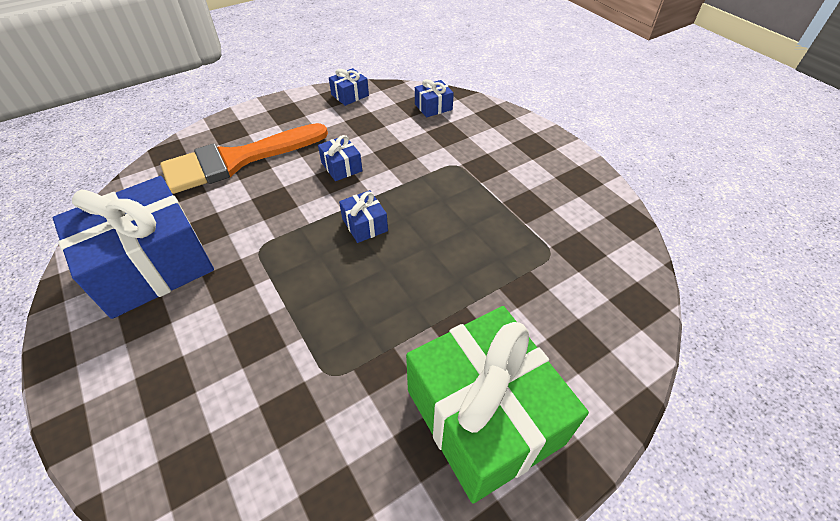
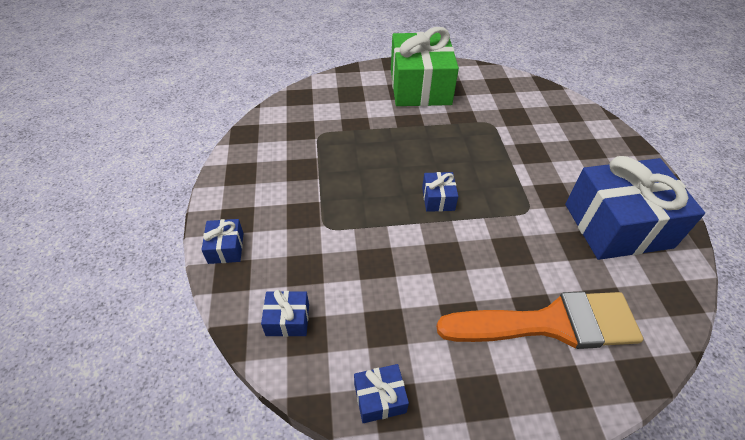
camera: 155 degrees left, 0 degrees up
(341, 167) = (436, 267): blue gift -> blue gift (226, 248)

